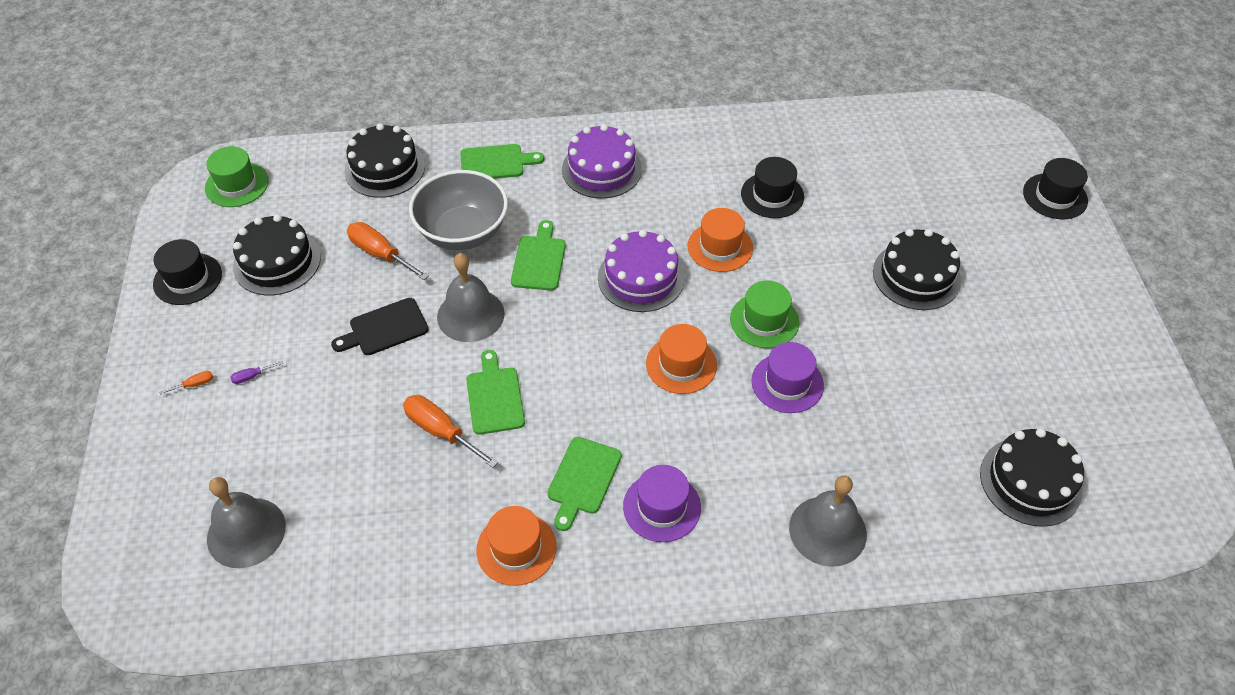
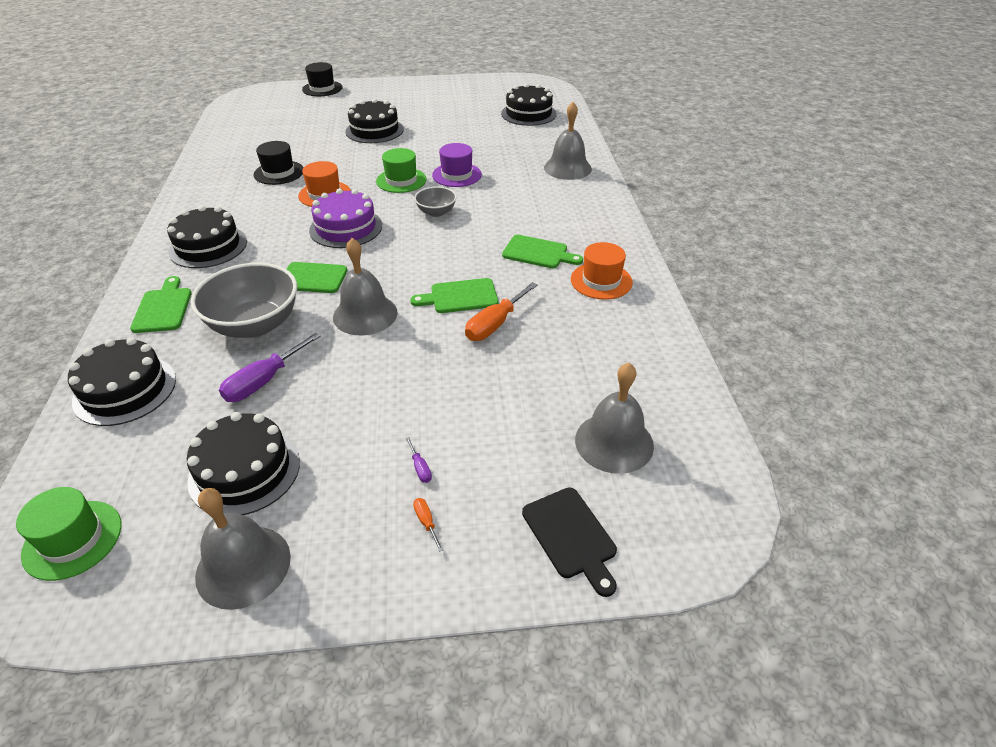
camera: 90 degrees left, 10 degrees down
(187, 279) = (243, 566): black hat -> grey bell
(380, 254) = (263, 381): orange screwdriver -> purple screwdriver
(385, 328) = (370, 369): black cutting board -> black cutting board (571, 536)
(601, 169) = (208, 246): purple cake -> black cake
(662, 507) = (558, 221): purple hat -> none
(681, 364) = (436, 212): orange hat -> grey bowl

